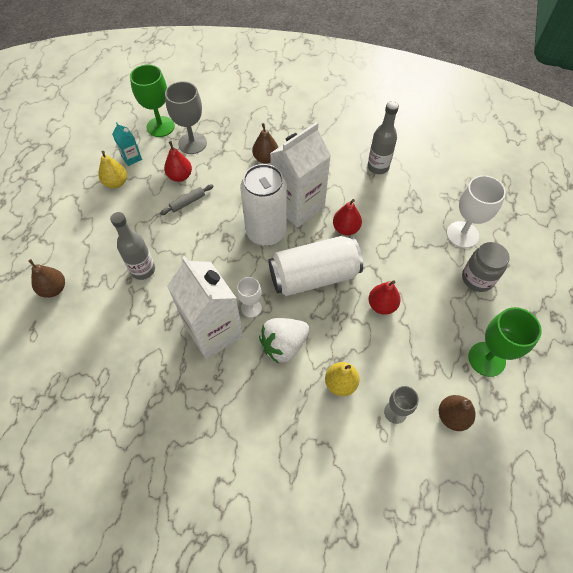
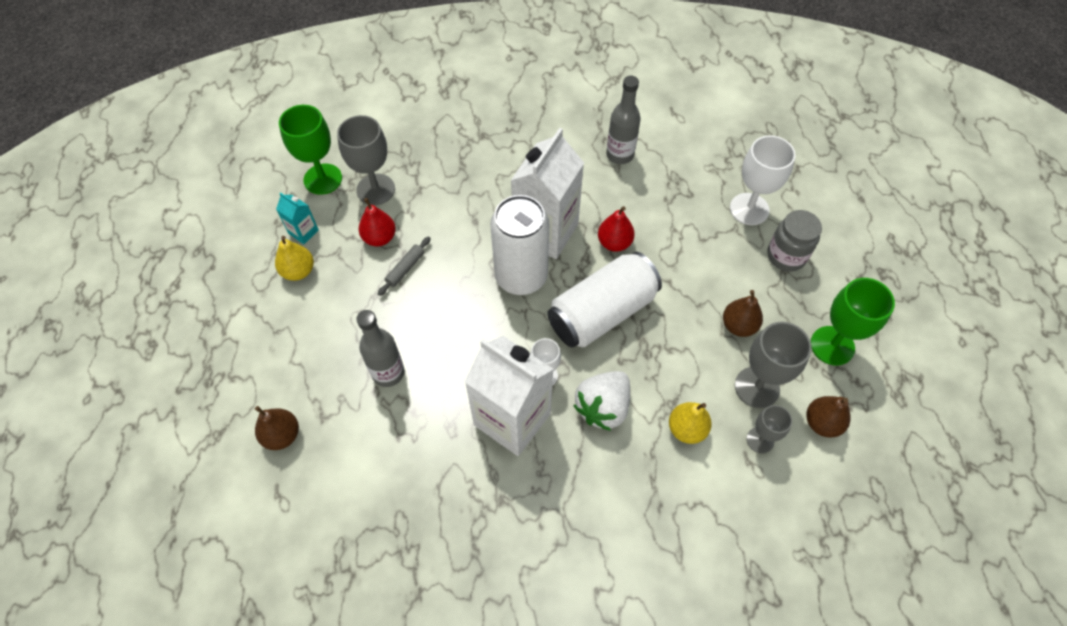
camera: 20 degrees left, 0 degrees up
(266, 158) = (479, 183): brown pear -> brown pear (738, 326)
(382, 305) = (694, 322): red pear -> none
(410, 370) = (757, 387): none -> grey goblet

